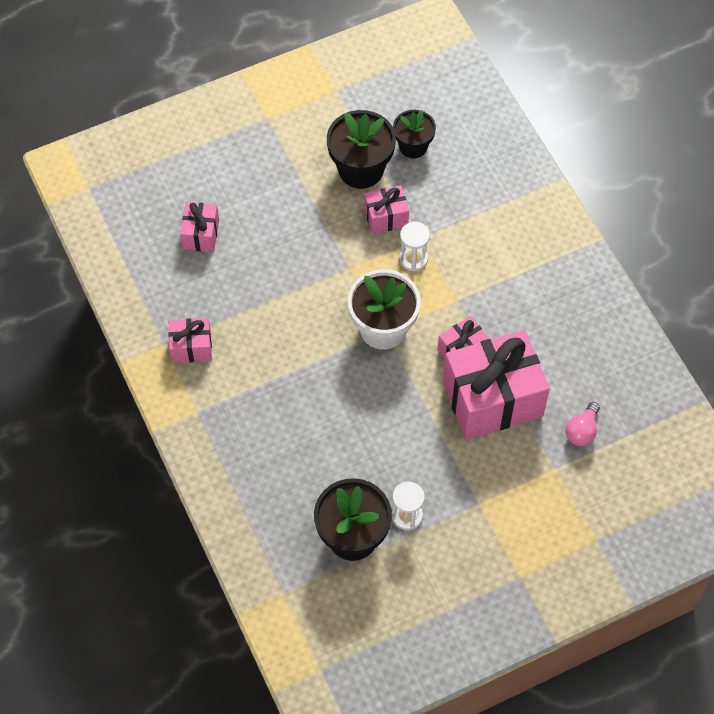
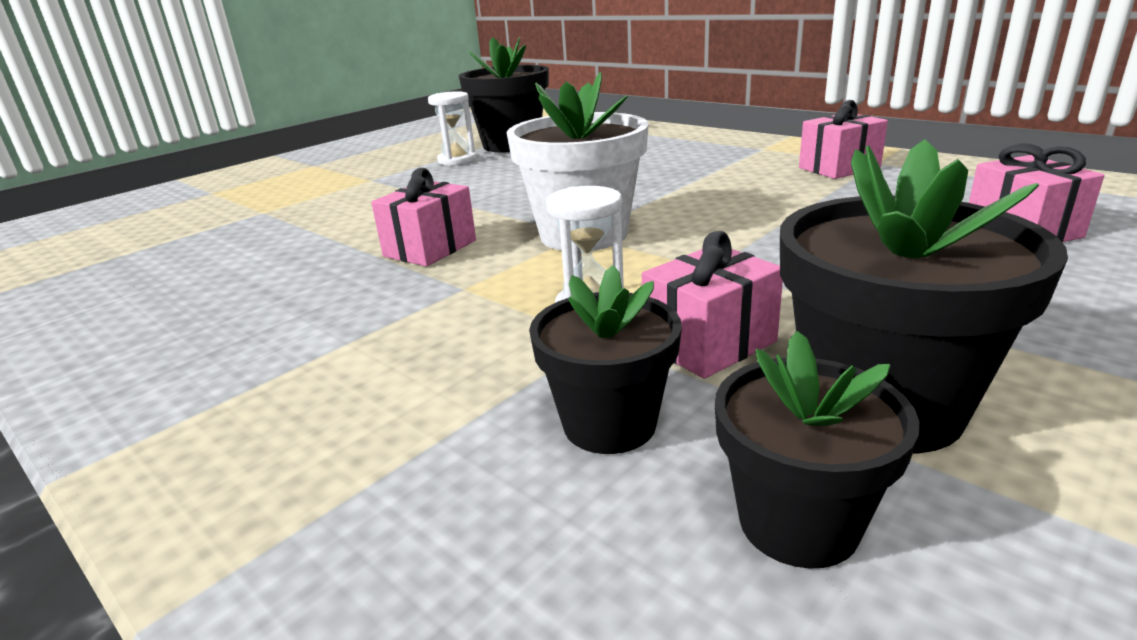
camera: 160 degrees right, 35 degrees down
(438, 194) = (609, 424): none -> black flower pot
(492, 399) = (365, 229): pink gift -> none
(582, 431) = (211, 239): pink light bulb -> none

